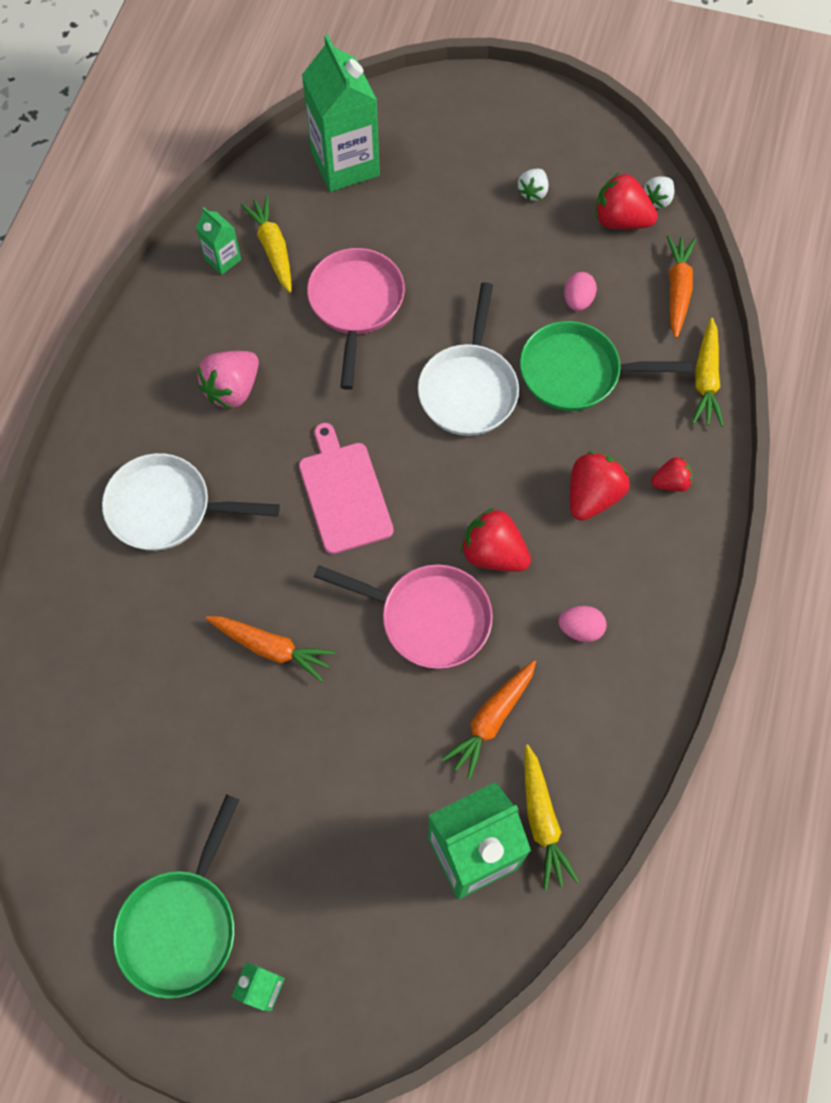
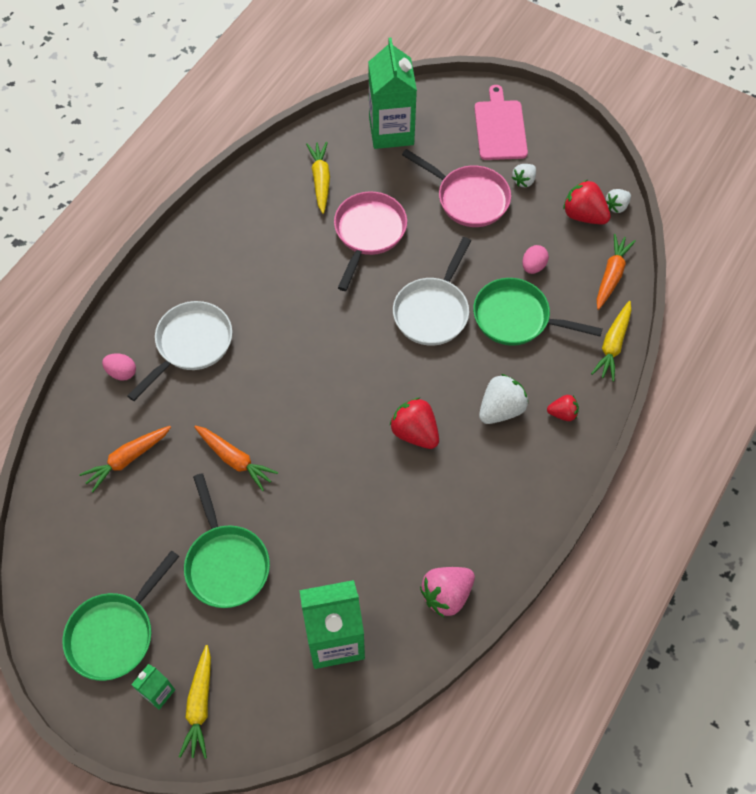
camera: 15 degrees right, 5 degrees down
(167, 508) = (191, 345): white pan -> white pan turned 105 degrees clockwise
(223, 259) = (282, 180): green carton -> none
(233, 389) = (262, 273): pink strawberry -> pink strawberry (446, 595)
(301, 790) = (226, 563): none -> green pan
(344, 493) = (319, 364): pink cutting board -> pink cutting board (500, 128)
(428, 618) = (353, 466): pink pan -> pink pan (468, 198)
(491, 720) = (377, 550): orange carrot -> orange carrot (127, 459)
(542, 820) = (392, 630): yellow carrot -> yellow carrot (199, 705)
(580, 629) = (462, 502): pink egg -> pink egg (122, 372)
(592, 496) = (501, 409): red strawberry -> white strawberry

